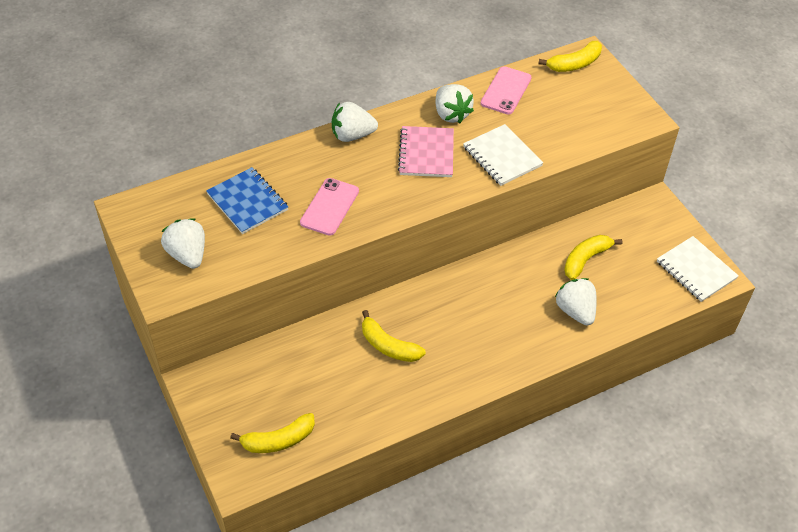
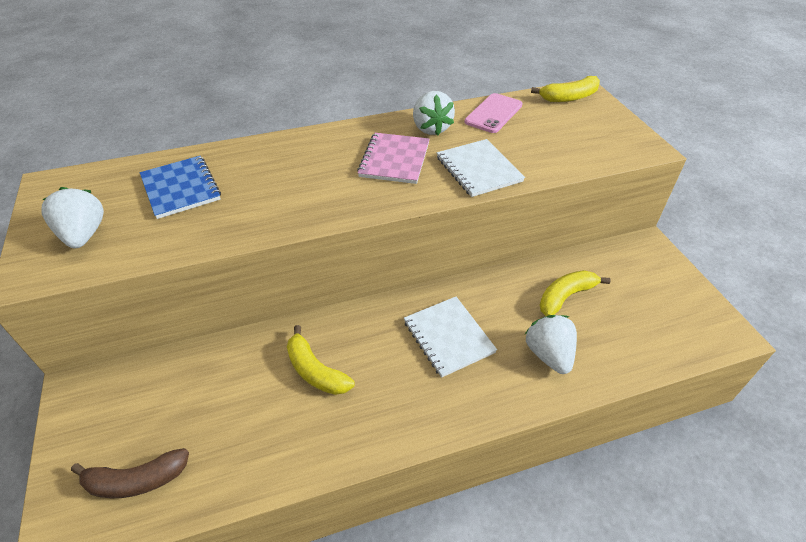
camera: 10 degrees right, 5 degrees down
(278, 440) = (136, 480): yellow banana -> brown banana
(329, 207) = (268, 201): pink phone -> none
(352, 135) = (320, 138): white strawberry -> none
(696, 270) = (698, 322): white notebook -> white notebook (448, 337)

